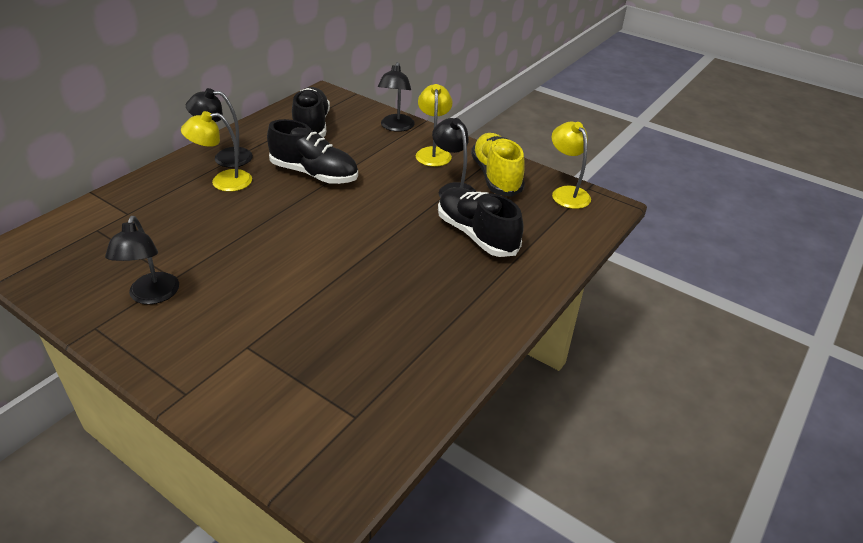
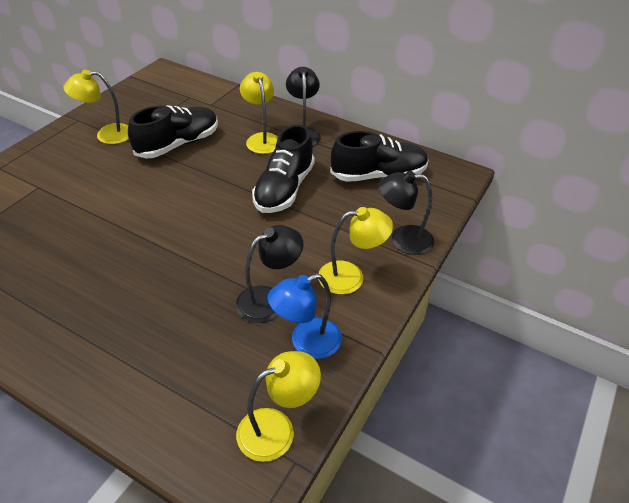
camera: 85 degrees right, 5 degrees up
(152, 296) = (106, 135): black lamp -> yellow lamp
(476, 235) = (176, 324): black shoe -> black shoe (178, 144)
(496, 177) = (306, 342): yellow shoe -> blue lamp

